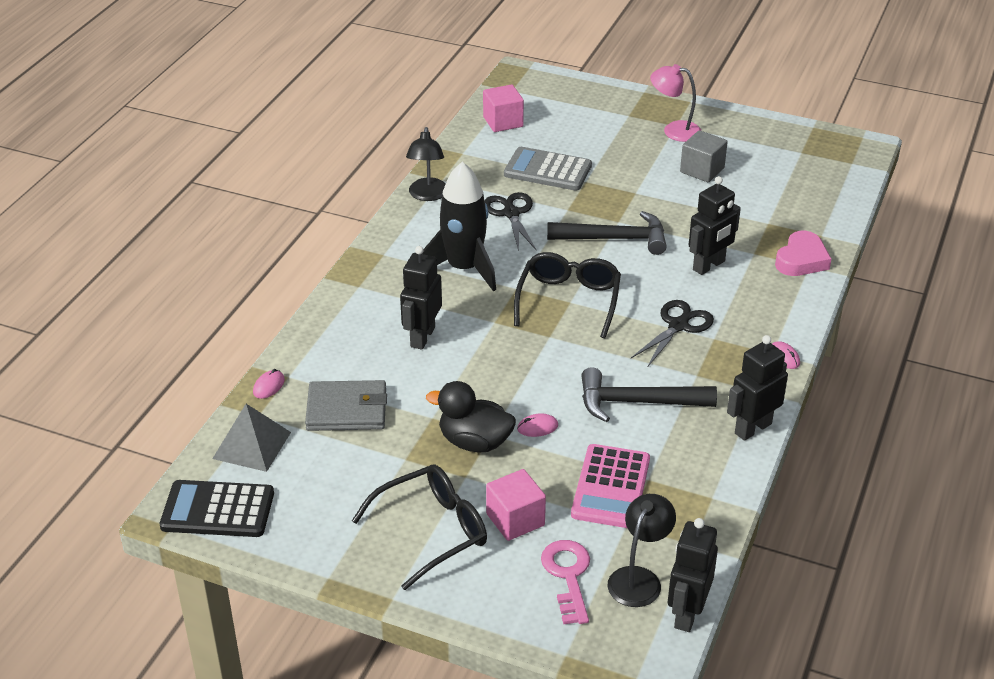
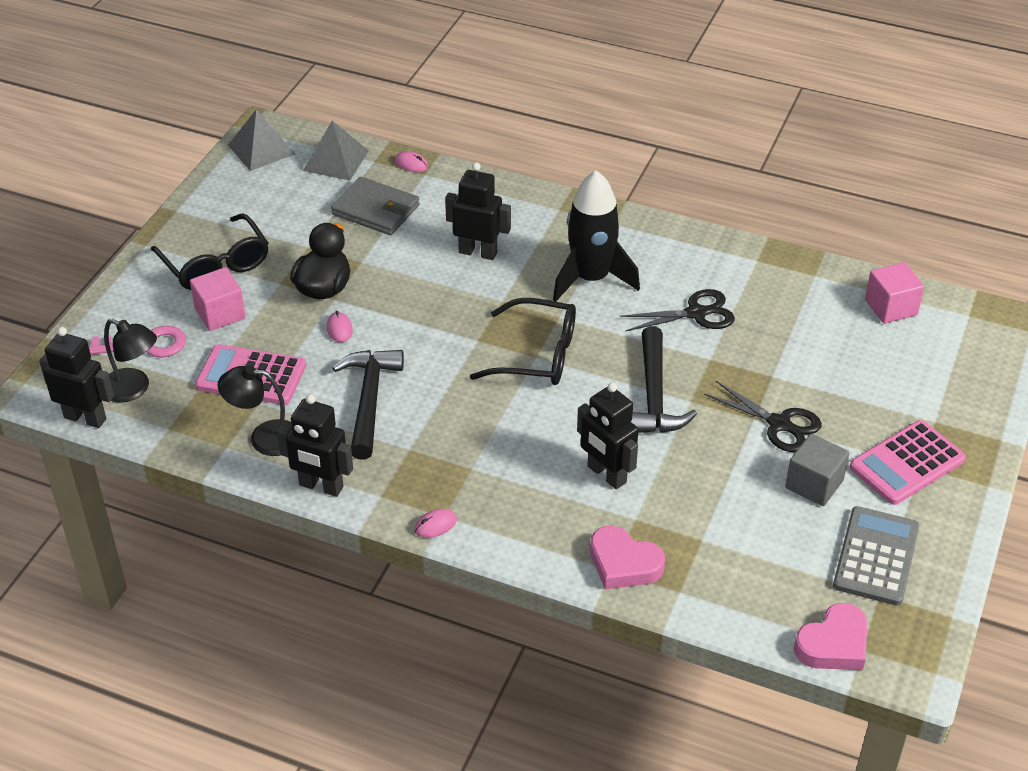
camera: 90 degrees right, 5 degrees up
(218, 510) = (261, 149): black calculator -> grey pyramid
(347, 410) = (376, 210): grey wallet -> grey wallet turned 60 degrees counterclockwise
(427, 195) = (724, 250): black lamp -> black lamp (264, 437)
(547, 170) = (790, 344): grey calculator -> grey calculator (876, 556)
(674, 130) = (907, 463): pink lamp -> pink calculator
(678, 326) = (493, 440): black scissors -> black scissors (779, 424)
(752, 428) = (321, 486): black robot -> black robot turned 150 degrees clockwise
(851, 173) = (833, 644): none -> pink heart

